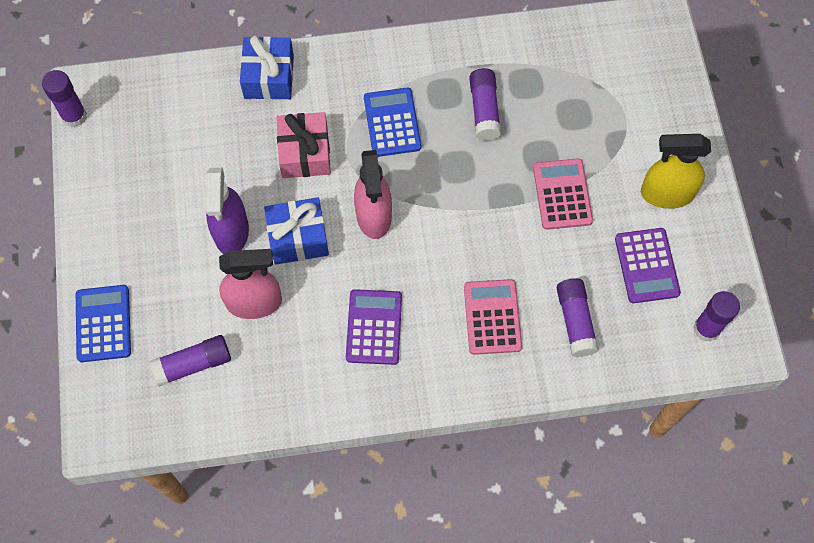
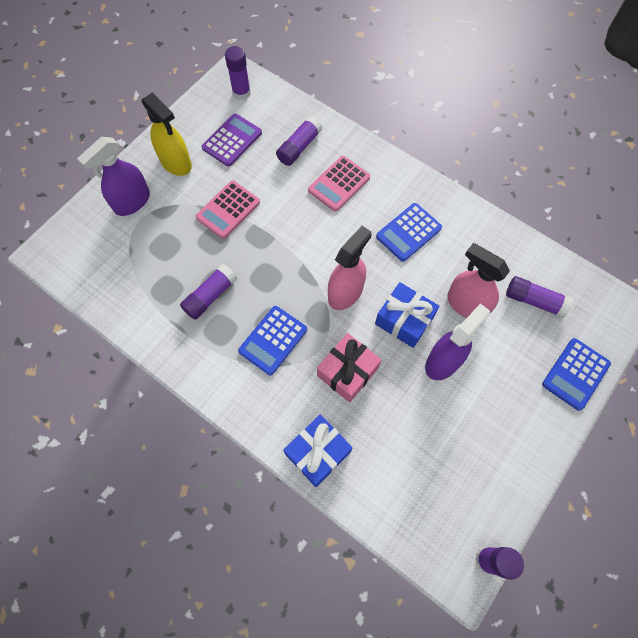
camera: 135 degrees left, 0 degrees up
(374, 327) = (408, 232): purple calculator -> blue calculator
(653, 123) = (132, 202): none -> purple spray bottle

